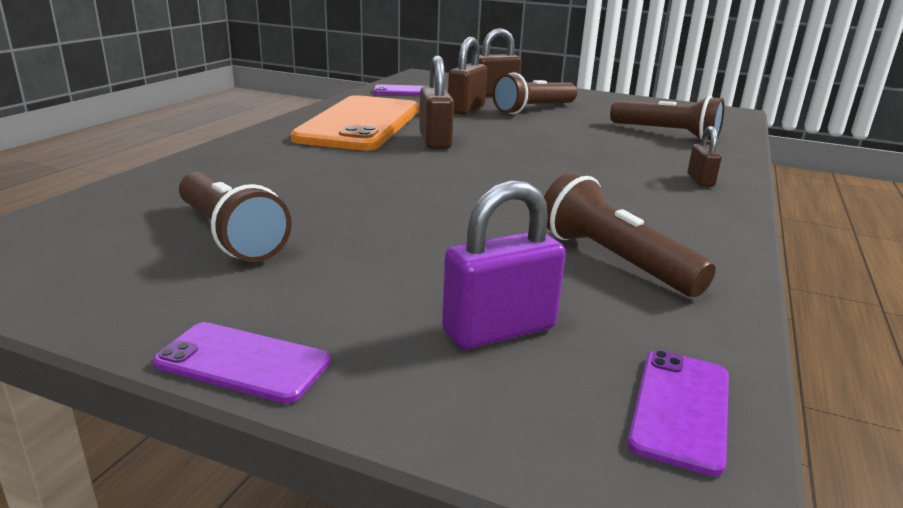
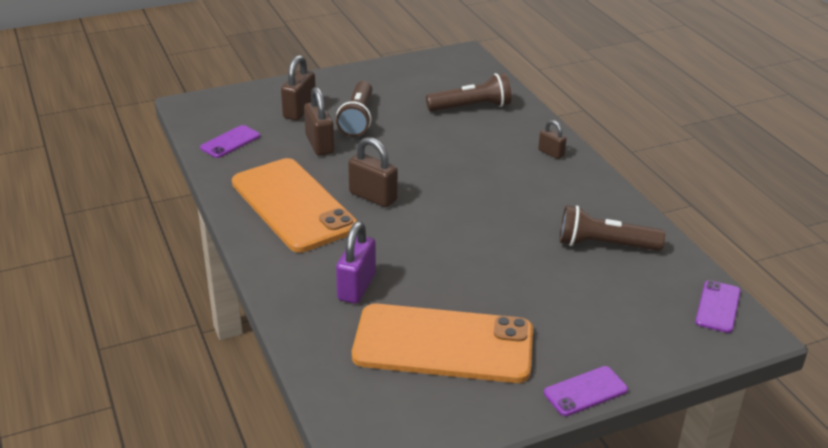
camera: 45 degrees left, 10 degrees up
(230, 236) = (443, 344): brown flashlight -> orange phone
(499, 330) = (628, 314): purple padlock -> purple padlock (356, 287)
(680, 408) = (717, 307): purple phone -> purple phone turned 45 degrees clockwise

